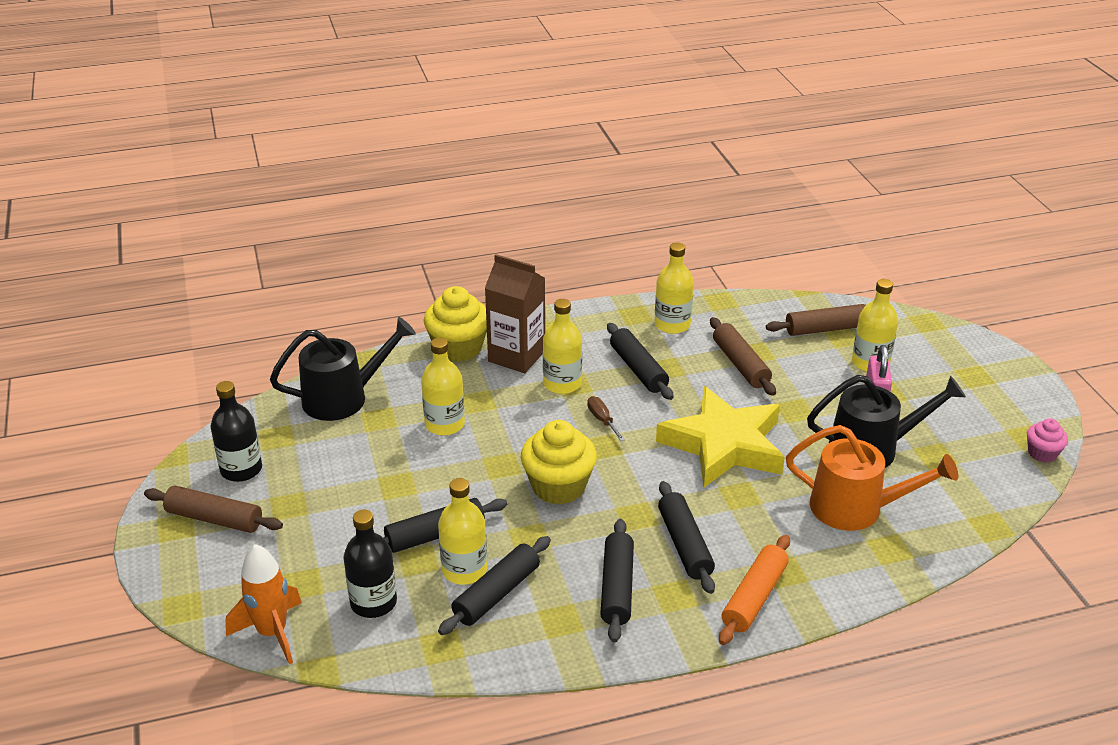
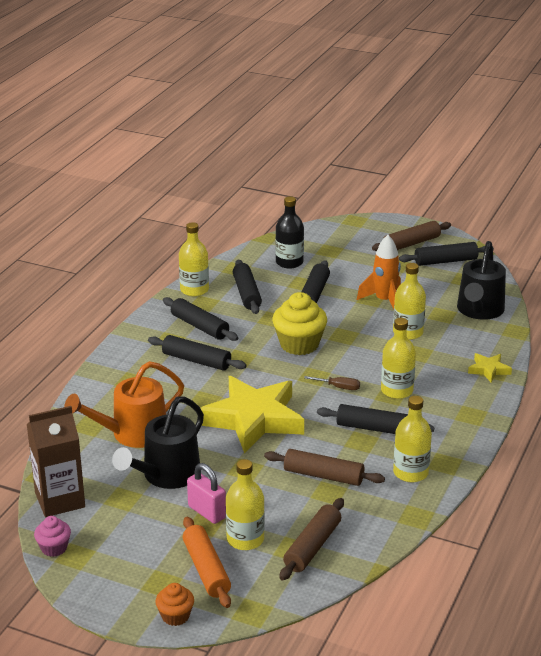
camera: 130 degrees right, 5 degrees down
(241, 469) = (445, 261): black bottle -> black rolling pin
(272, 633) = (306, 234): orange rocket -> orange rocket (384, 301)
(458, 348) = (489, 370): yellow cupcake -> yellow star
(464, 570) = (276, 292): yellow bottle -> yellow bottle (194, 290)
(516, 356) = (451, 387): brown carton -> brown carton (60, 500)
(754, 597) = (131, 361): orange rolling pin -> orange rolling pin (206, 569)
(988, 351) = (175, 616): none -> orange cupcake

